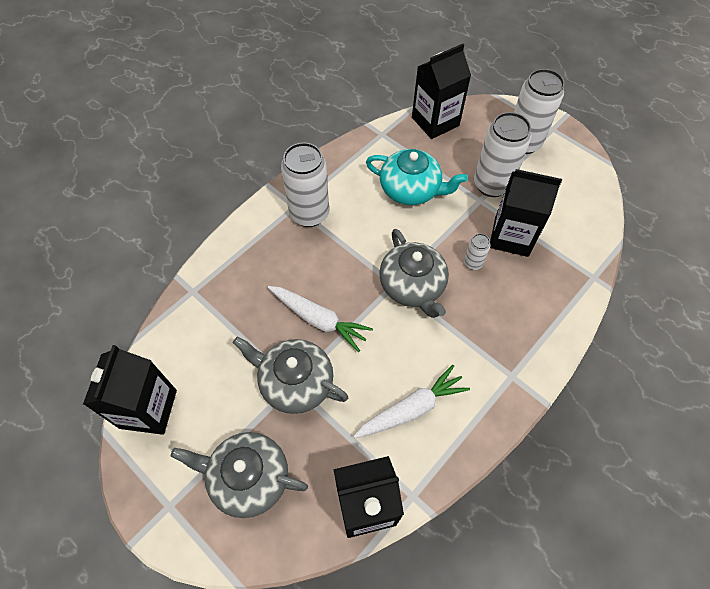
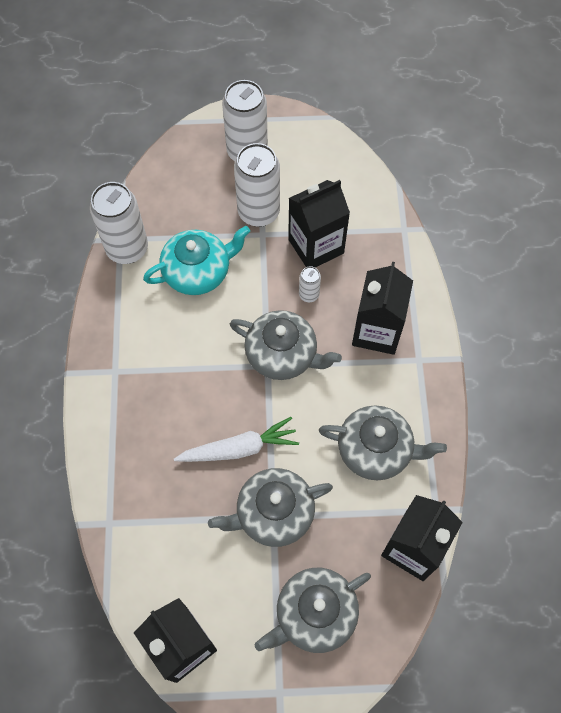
camera: 45 degrees left, 5 degrees up
(309, 214) = (135, 367): white can -> white can (127, 249)
(412, 408) = (376, 449): white carrot -> grey teapot
(435, 121) = (155, 189): black carton -> black carton (377, 331)

